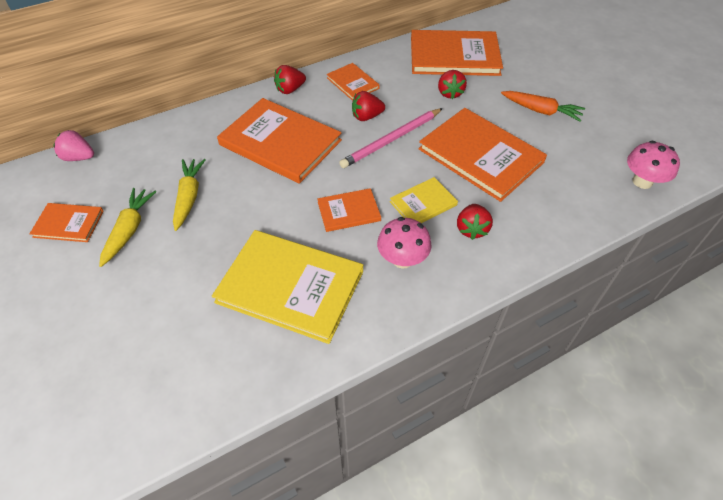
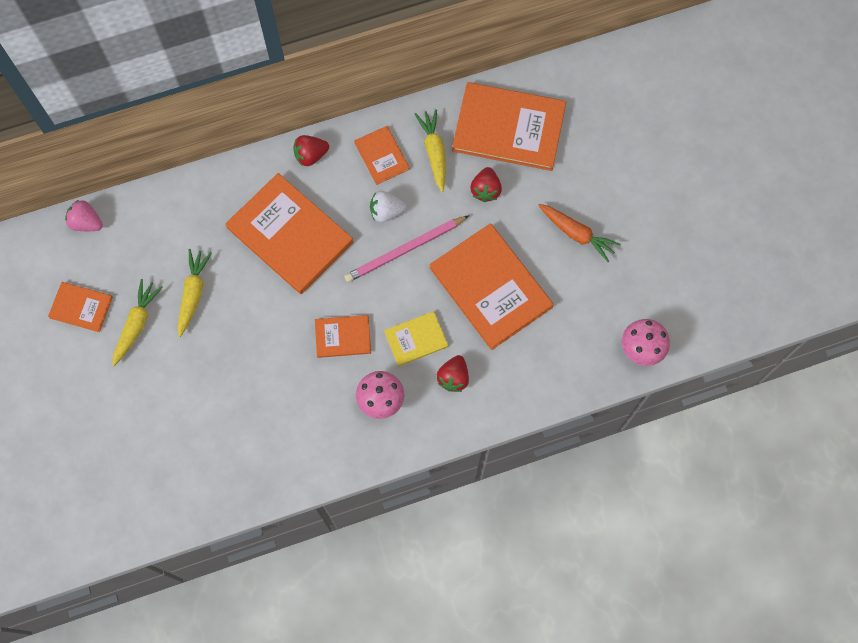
camera: 10 degrees right, 20 degrees up
(290, 287) = (276, 412): yellow book -> none
(366, 117) = (386, 212): red strawberry -> white strawberry
(397, 76) = (434, 152): none -> yellow carrot

